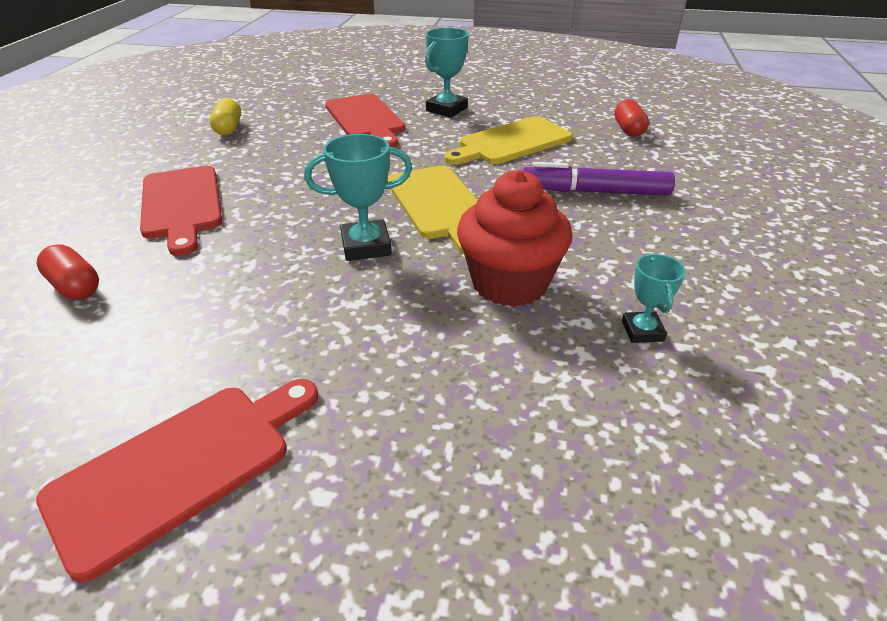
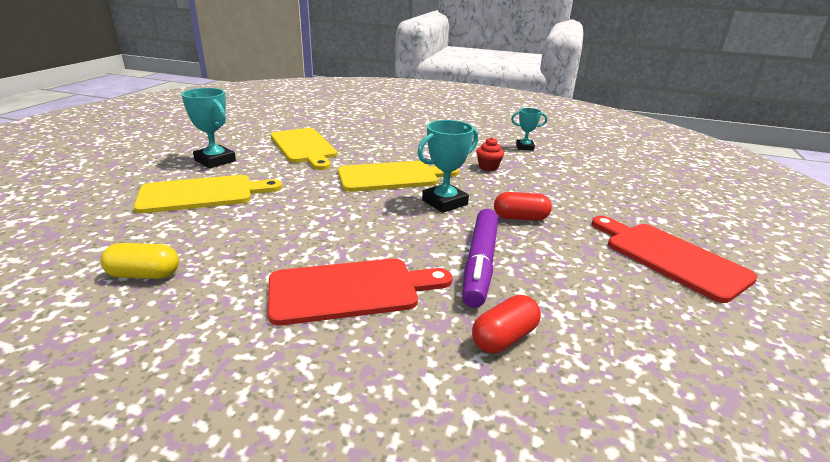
camera: 85 degrees left, 10 degrees down
(366, 119) = (202, 194): red cutting board -> yellow cutting board
(366, 246) = (444, 202): turquoise trophy -> turquoise trophy turned 60 degrees clockwise
(509, 283) = (488, 167): red cupcake -> red cupcake, size x0.44
(594, 192) = (390, 137): purple marker -> purple marker (480, 263)
(628, 130) = (309, 117): red capsule -> red capsule (520, 218)

